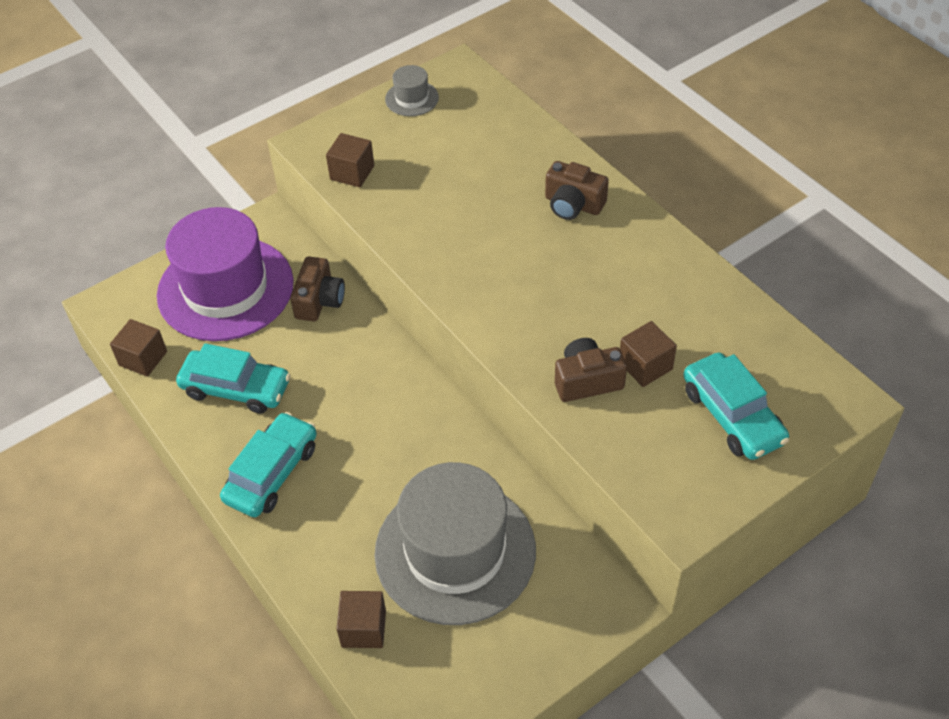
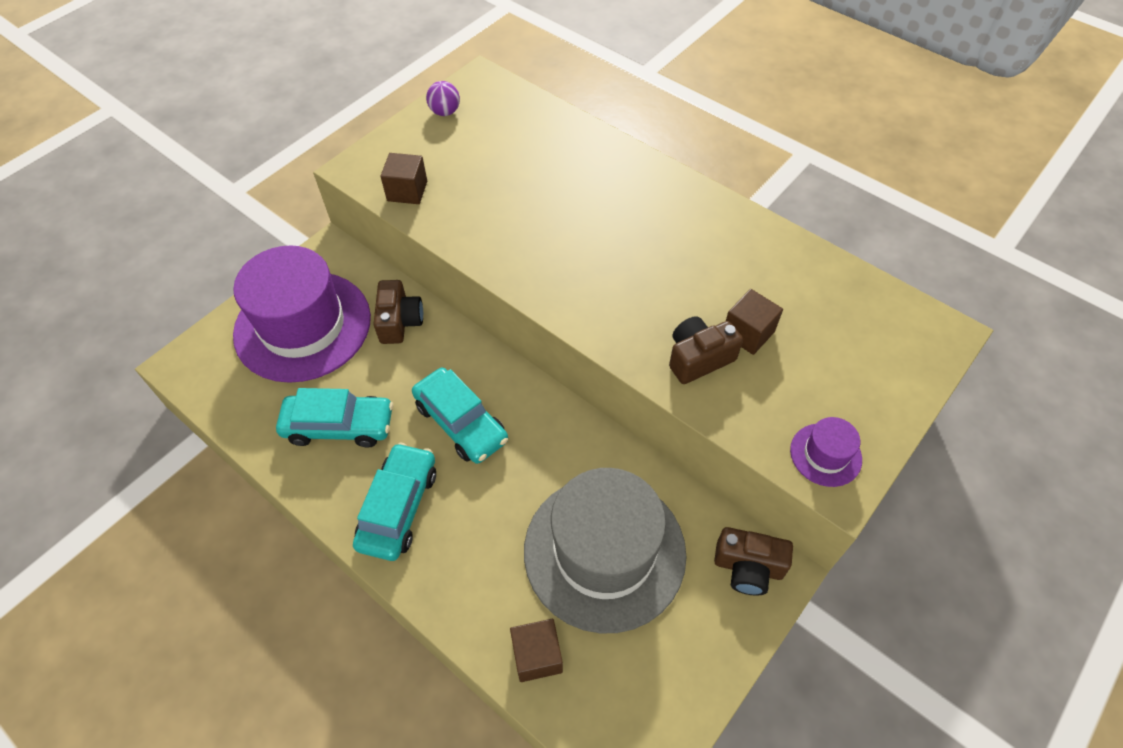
camera: 15 degrees left, 5 degrees up
(143, 358) = (234, 412): brown cube -> none
(412, 98) = (445, 112): grey hat -> purple ball
(573, 204) = (628, 189): brown camera -> brown camera (748, 567)
(680, 492) = (825, 454): none -> purple hat
(732, 416) = (845, 367): turquoise car -> turquoise car (461, 422)

